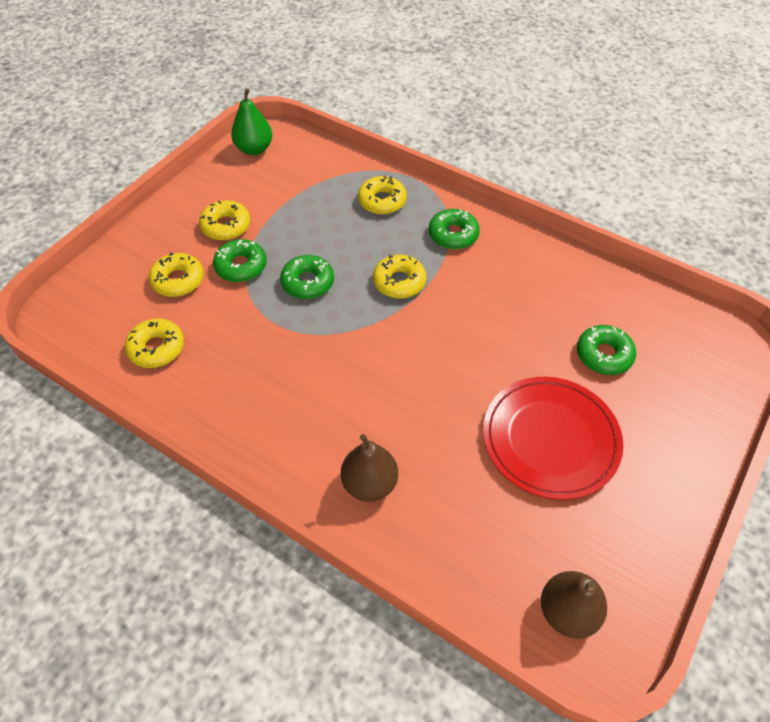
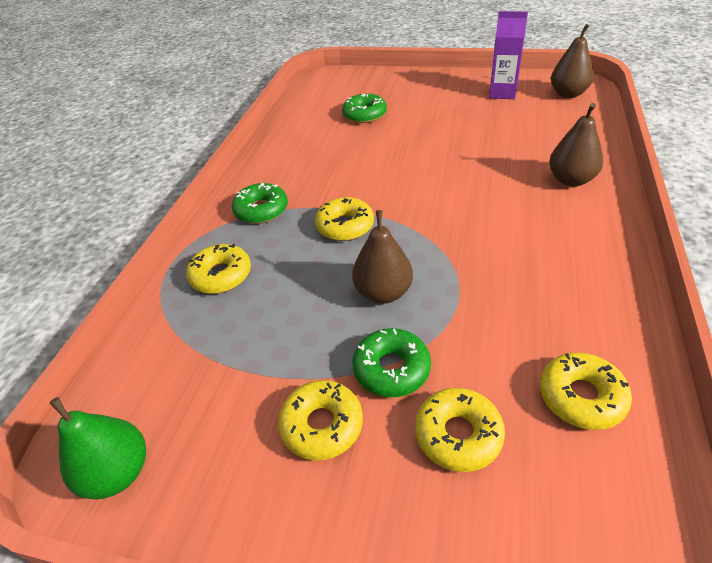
camera: 105 degrees left, 10 degrees down
(307, 282) = (383, 292): green donut -> brown pear
(550, 439) = (455, 120): red plate -> none
(604, 528) = (502, 93): none -> purple carton

